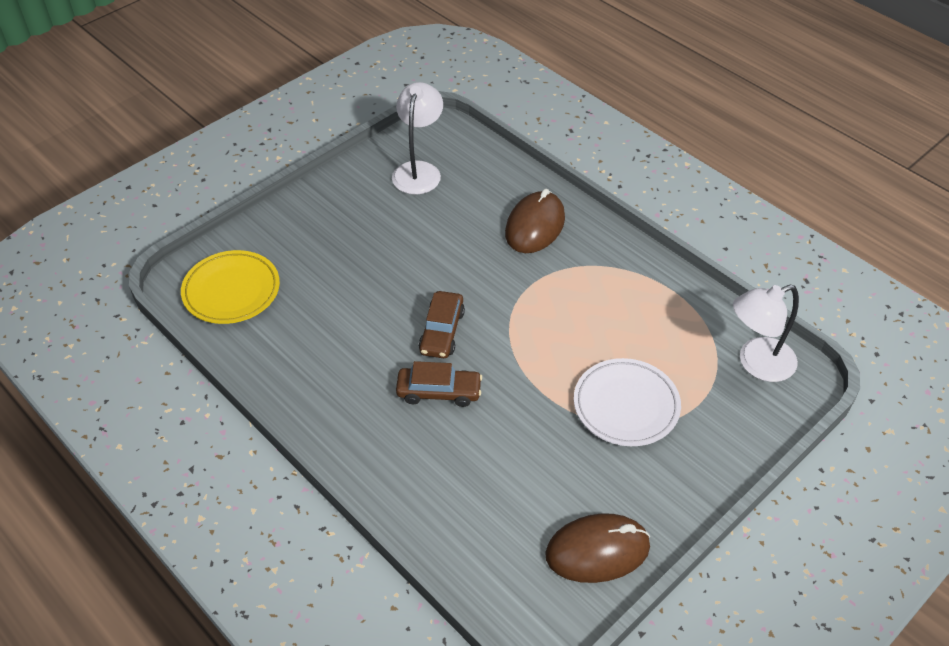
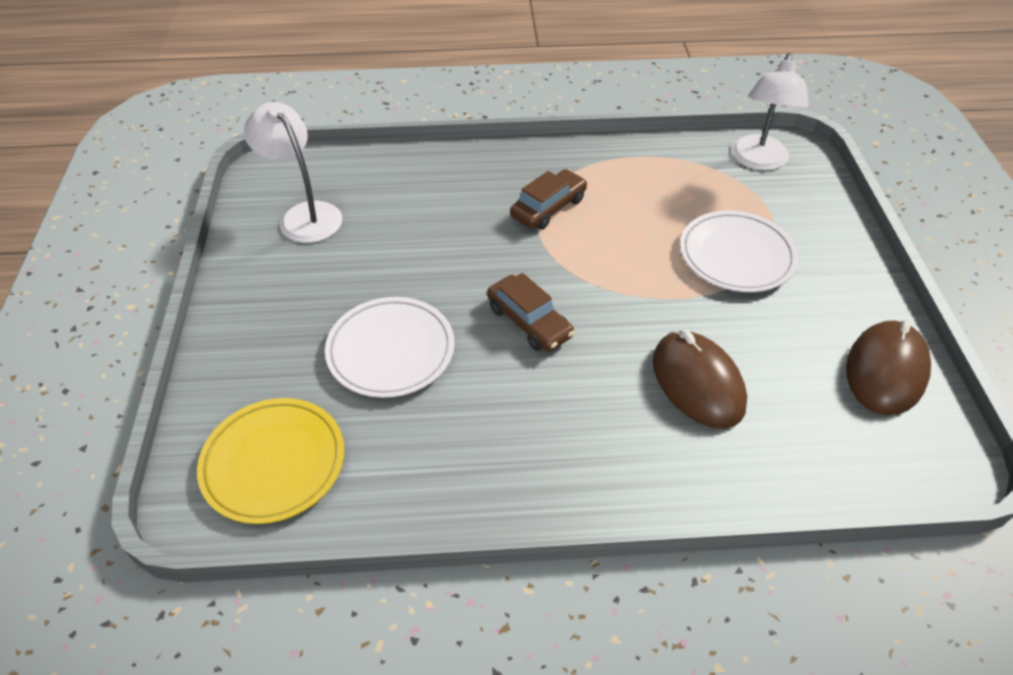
camera: 50 degrees left, 0 degrees up
(353, 284) = (391, 351): none -> white plate
(439, 392) = (603, 369): brown car -> brown car (548, 208)
(535, 226) = (472, 186): brown mouse -> brown mouse (697, 382)

